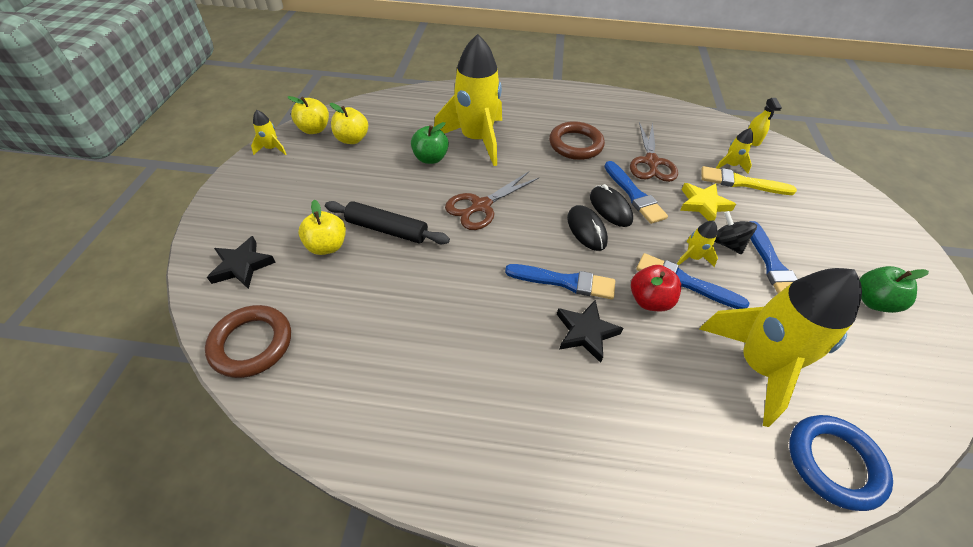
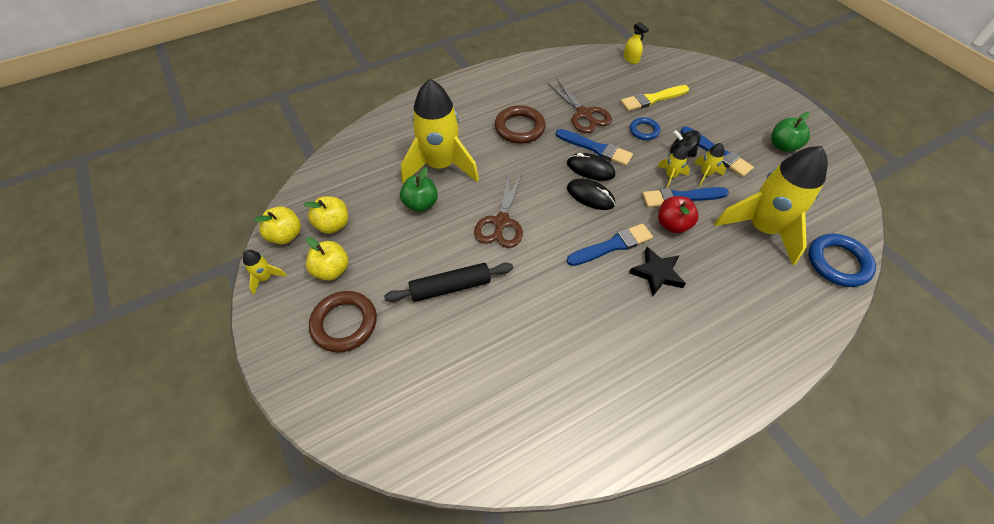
camera: 35 degrees left, 5 degrees up
(242, 266) = (365, 396): black star -> none
(252, 344) = (446, 448): brown ring -> brown ring (344, 323)
(327, 246) = (418, 332): yellow apple -> yellow apple (332, 270)
(703, 204) = (644, 131): yellow star -> blue ring
(730, 165) = (634, 89): yellow rocket -> yellow rocket (705, 174)

